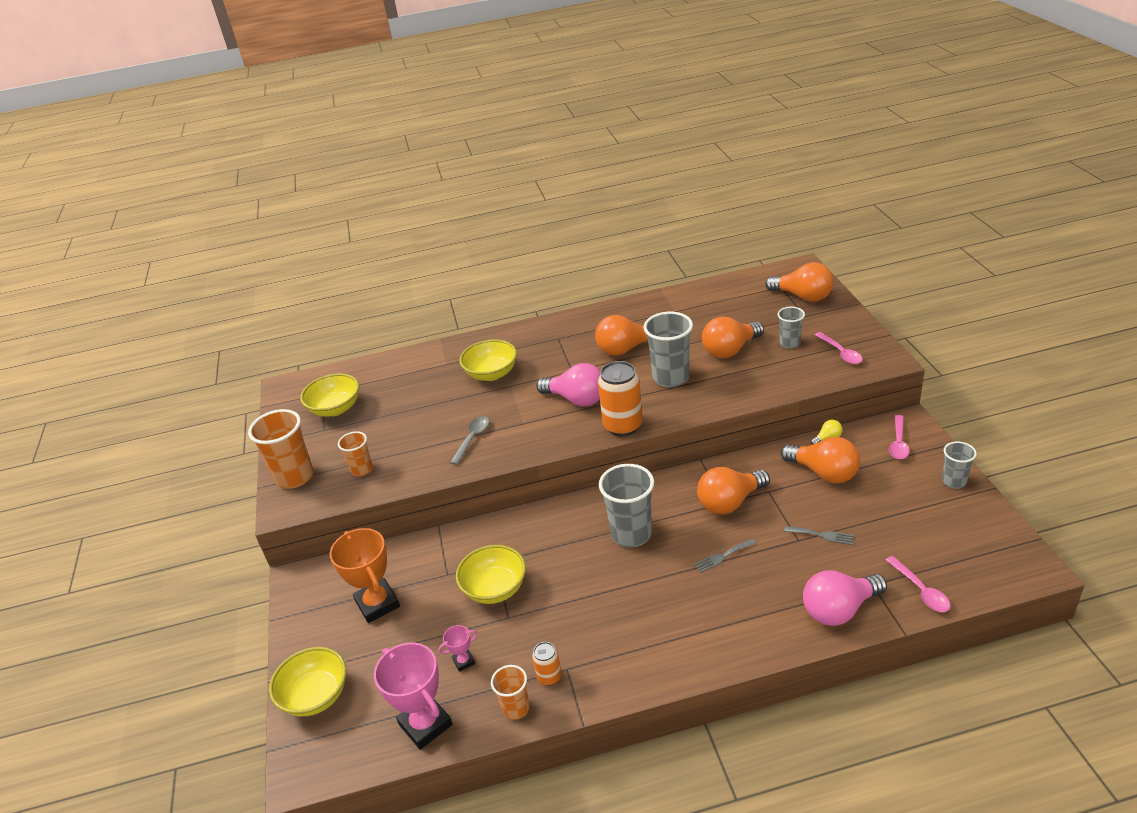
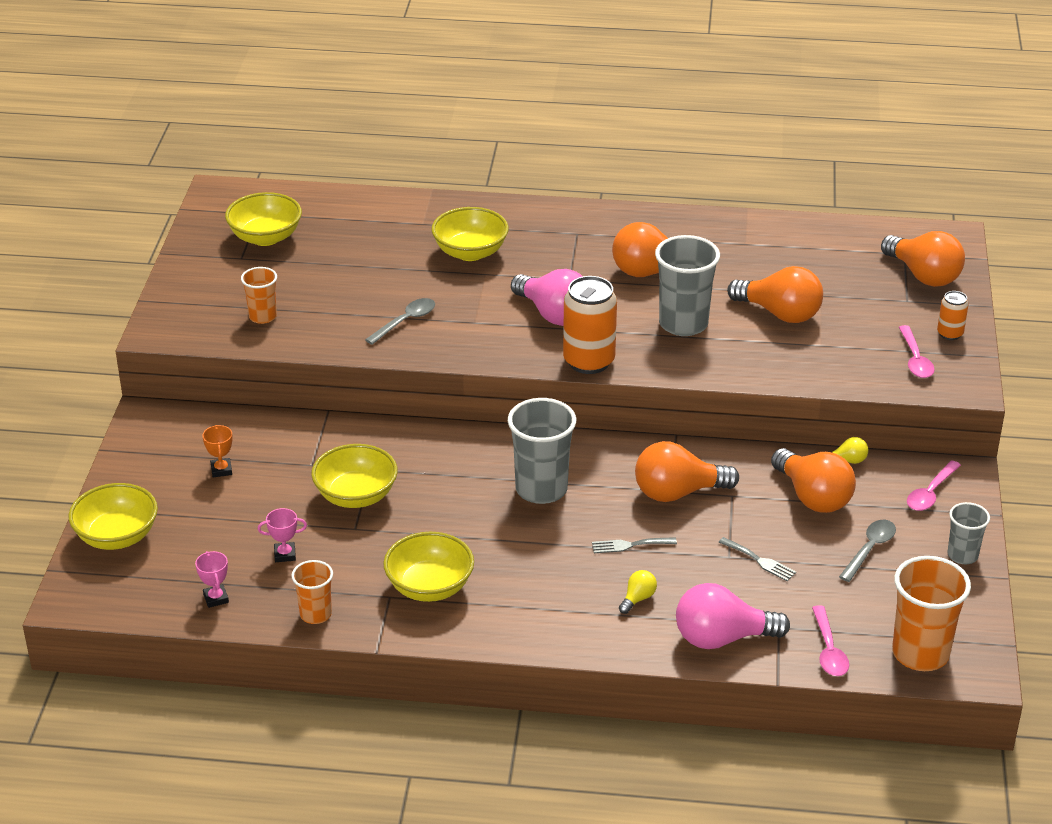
camera: 15 degrees right, 0 degrees up
(295, 477) = (184, 301): orange cup -> orange cup (920, 653)
(377, 604) = (221, 470): orange trophy -> orange trophy, size x0.47
(425, 725) = (216, 598): pink trophy -> pink trophy, size x0.47
(549, 677) = (366, 598): orange can -> orange can (950, 334)
(594, 648) = (429, 587): none -> yellow bowl
(730, 350) = (780, 313): orange light bulb -> orange light bulb turned 135 degrees counterclockwise
(756, 599) = (638, 599): none -> yellow light bulb
(789, 343) = (860, 328): grey cup -> none
(890, 499) = (869, 549): none -> grey spoon

